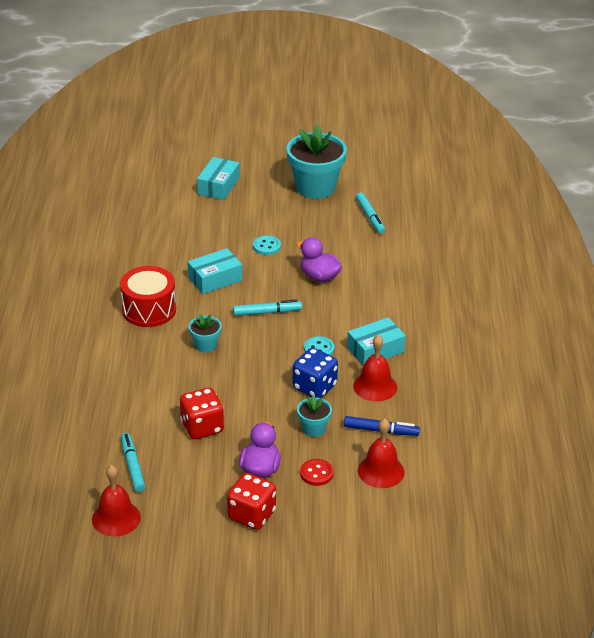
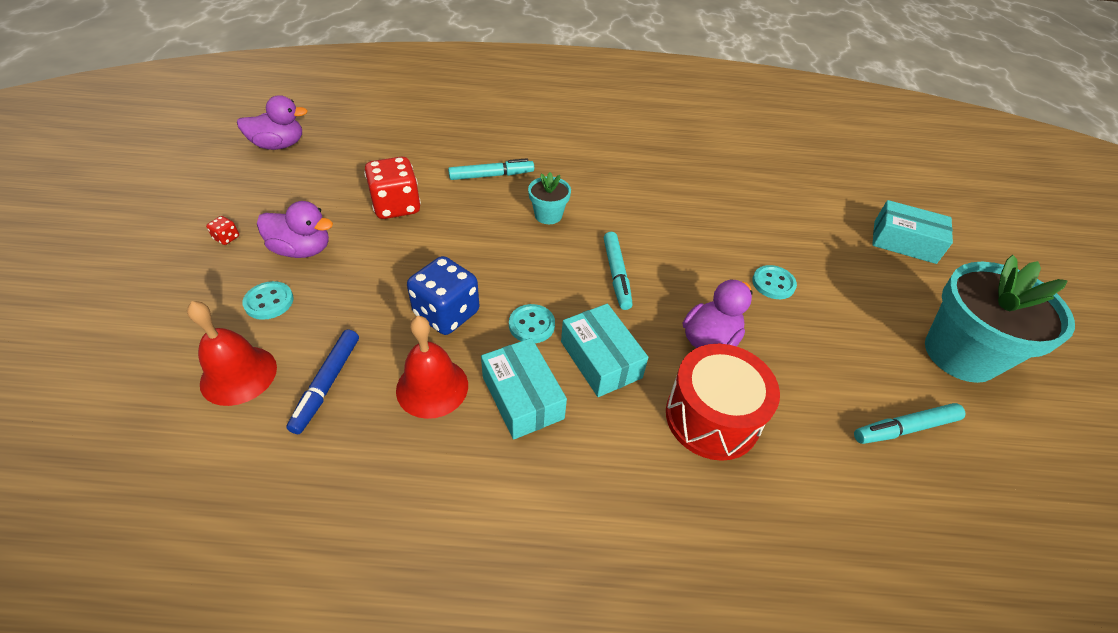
camera: 90 degrees right, 10 degrees up
(116, 518) = (279, 145): red bell -> purple duck
(132, 466) = (351, 157): turquoise marker -> turquoise marker (491, 175)
(149, 309) = (617, 174): red drum -> red drum (712, 417)
(215, 279) = (685, 229): turquoise box -> turquoise box (600, 359)
(251, 515) = (227, 238): red dice -> red dice, size x0.42
(313, 428) = (359, 306): turquoise flower pot -> none
(316, 473) = (269, 302): red button -> turquoise button

